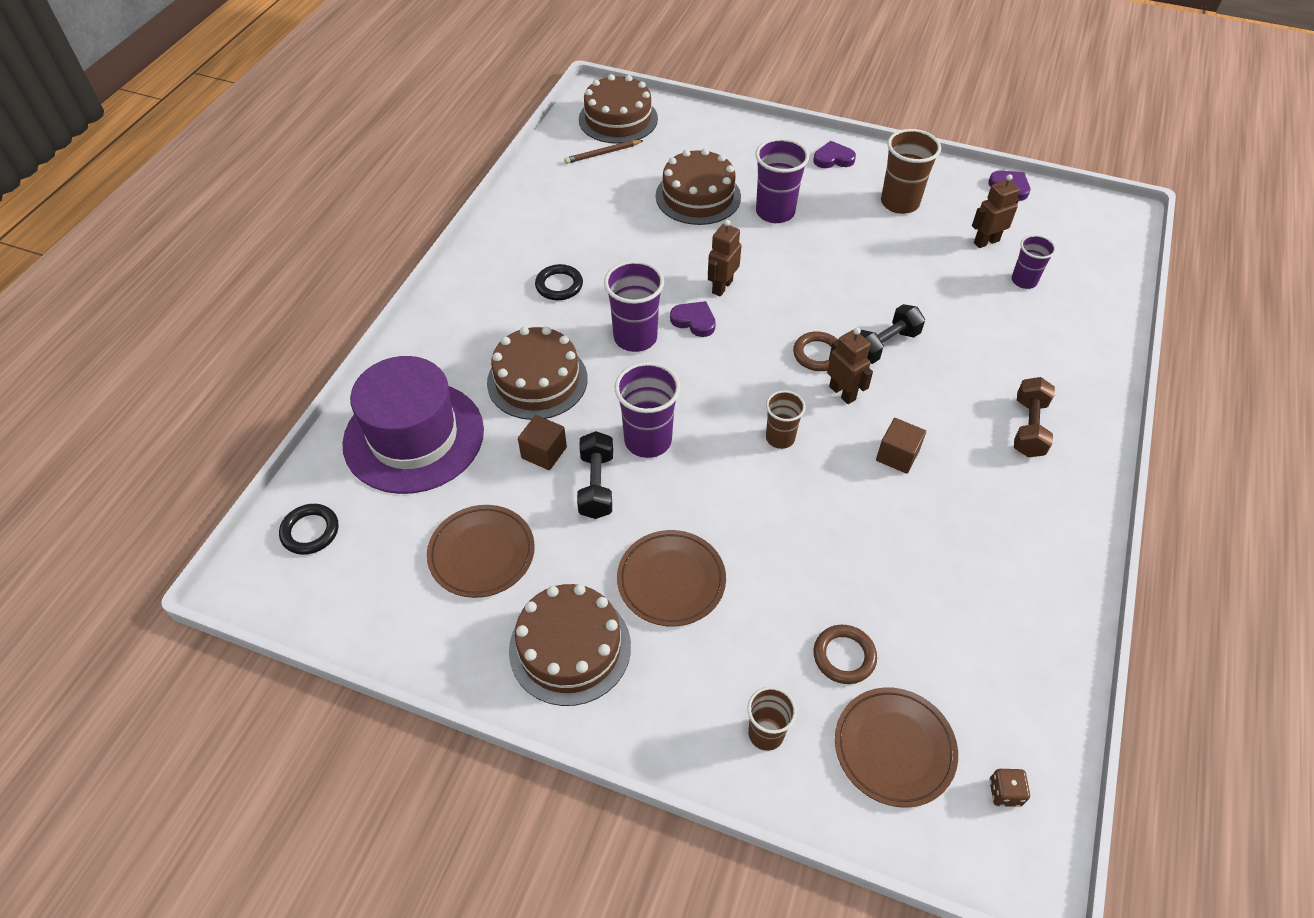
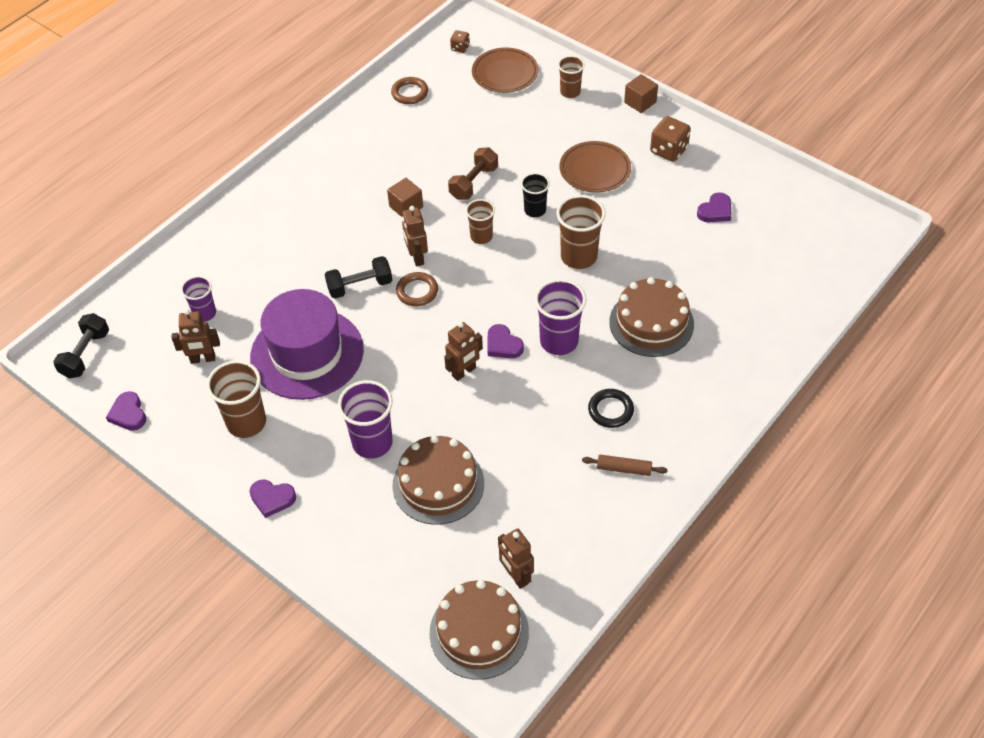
camera: 160 degrees left, 0 degrees up
(310, 531) = (835, 250): black ring -> none
(414, 437) = (757, 300): purple hat -> purple hat (307, 353)
(482, 553) = (715, 211): brown plate -> purple heart
(533, 241) = (624, 469): none -> brown rolling pin
(544, 452) = (658, 266): brown cube -> brown cube (640, 102)
(570, 647) = (668, 150): brown cake -> brown dice
(596, 485) = (626, 235): black dumbbell -> black dumbbell (85, 354)
(603, 153) = (516, 576): brown pencil -> brown robot
(648, 440) = (578, 257): purple cup -> brown cup
(729, 492) = (535, 210): none -> black cup
(844, 656) = (509, 113): brown ring -> brown ring (410, 93)
(1028, 428) = (302, 203): brown dumbbell -> brown dumbbell (473, 183)

